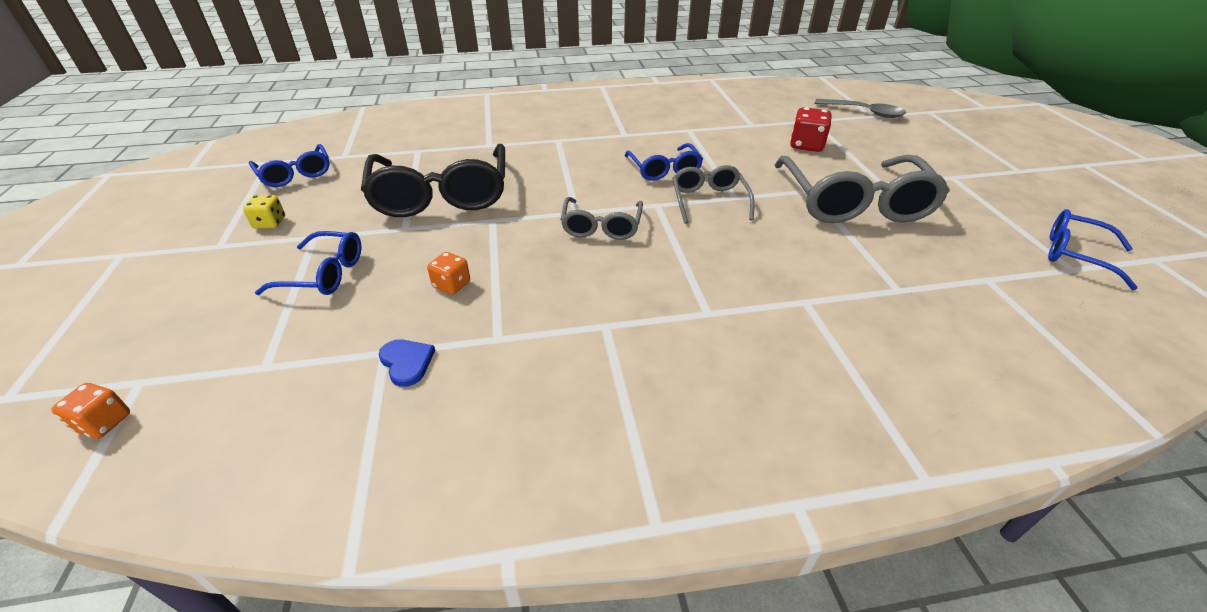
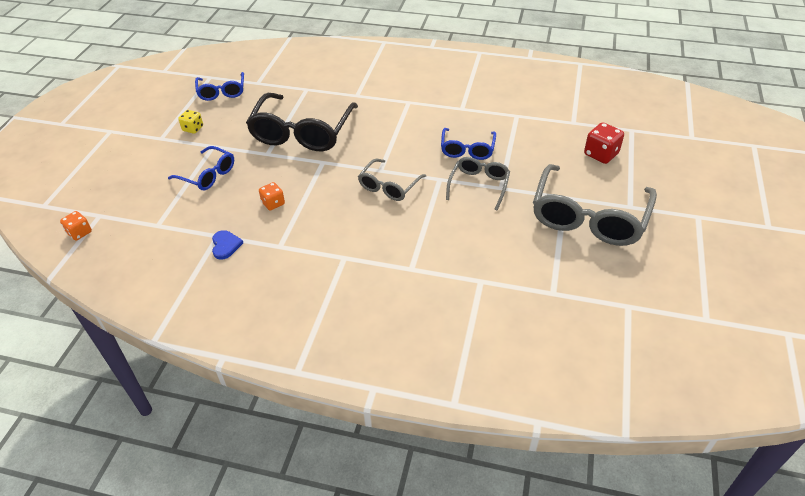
camera: 25 degrees right, 5 degrees up
(864, 112) = (688, 132): grey spoon -> none
(1075, 255) = (723, 310): blue glasses -> none

